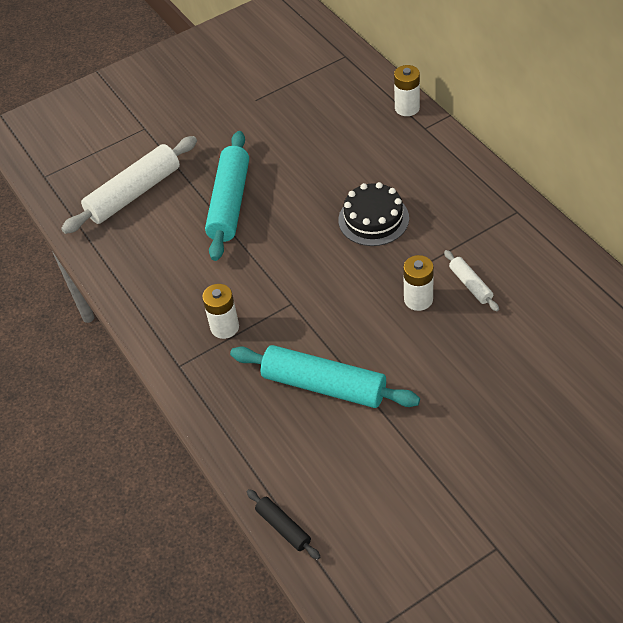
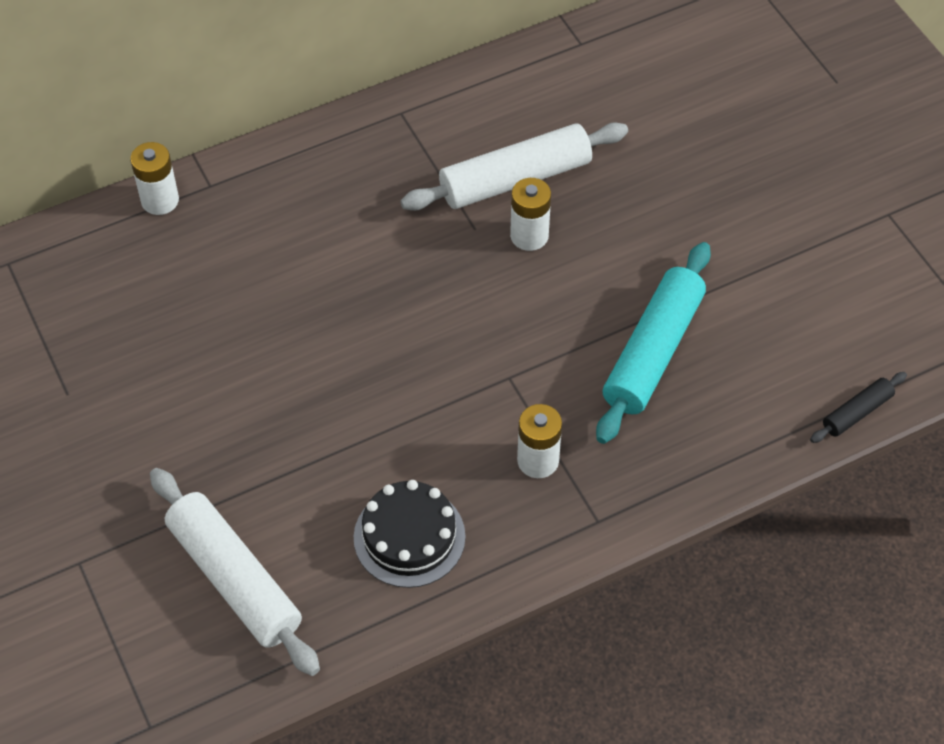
camera: 90 degrees left, 5 degrees up
(230, 203) = (294, 442): turquoise rolling pin -> none
(373, 219) = (374, 267): black cake -> black cake (409, 537)
(470, 284) = (515, 179): white rolling pin -> white rolling pin, size x2.06

